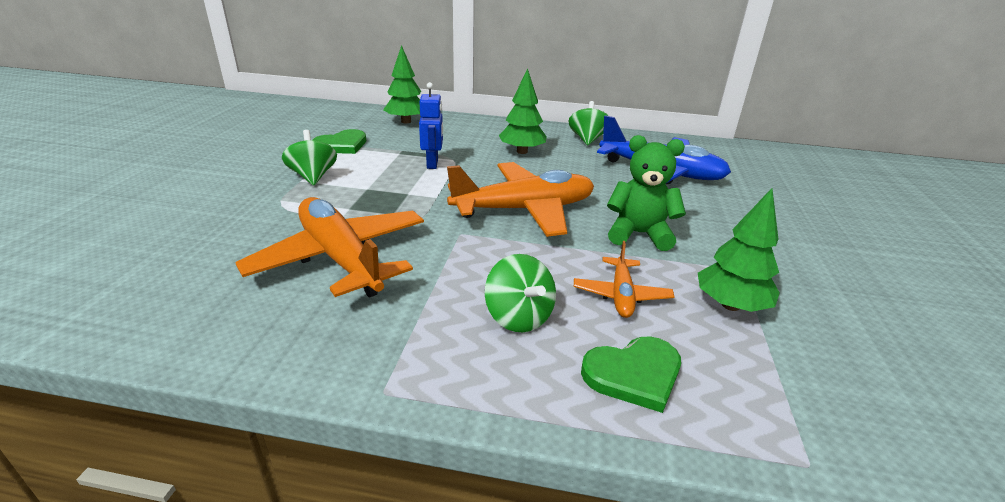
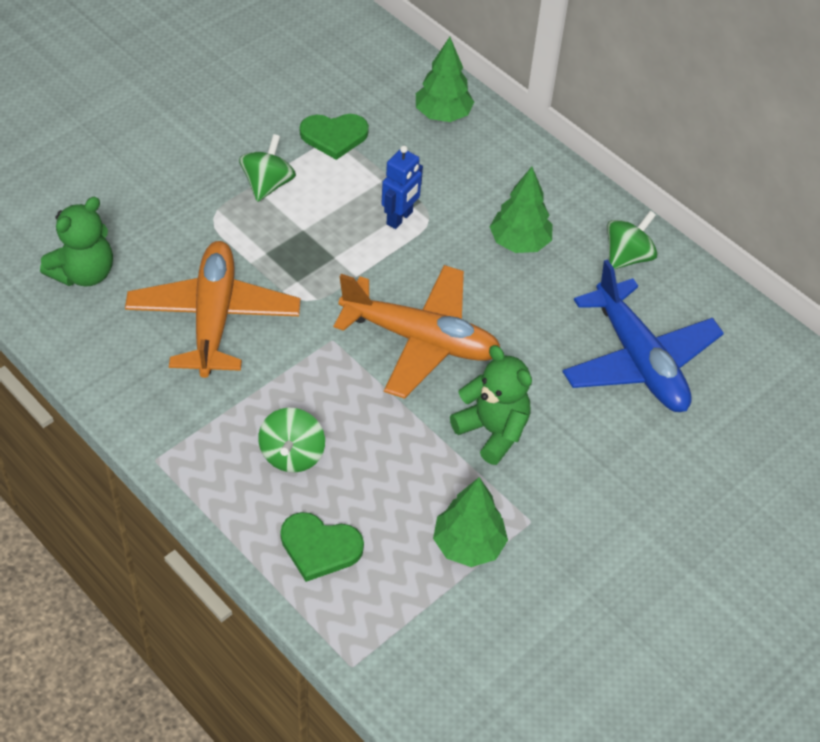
camera: 35 degrees right, 20 degrees up
(167, 279) = (84, 273): none -> green teddy bear
(621, 295) = (392, 482): orange plane -> none

